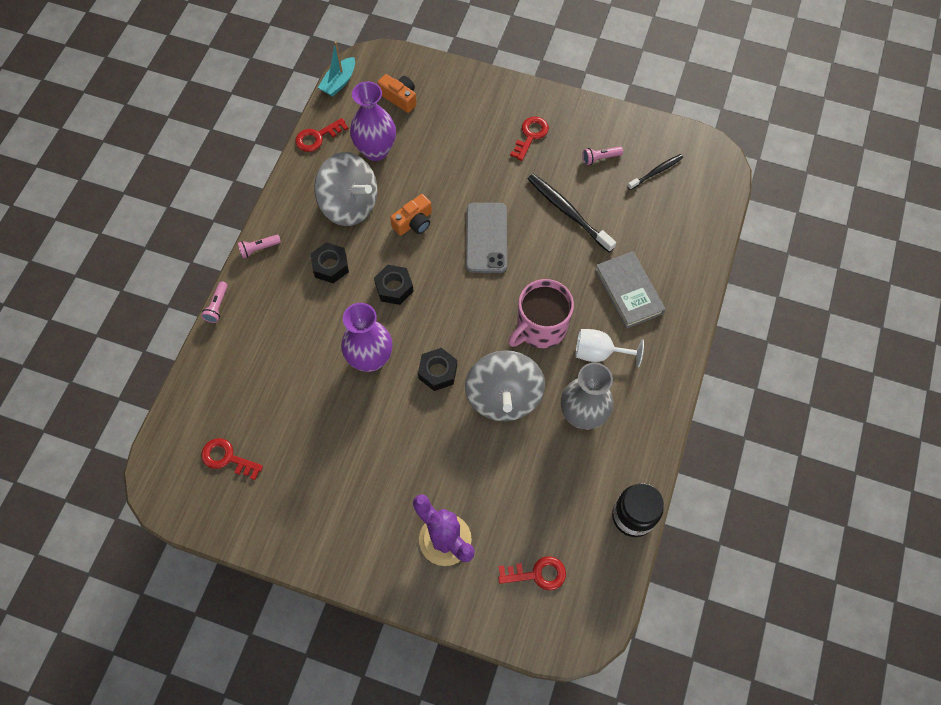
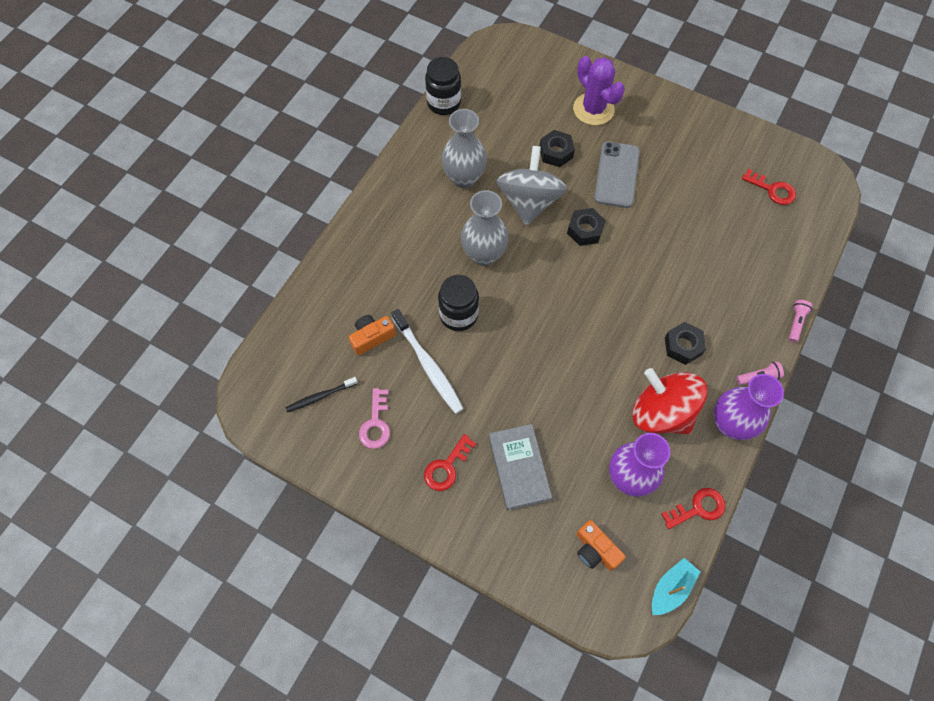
camera: 170 degrees left, 0 degrees up
(349, 205) = (661, 412): grey spinning top -> red spinning top
(370, 359) = (646, 251): purple vase -> purple vase (730, 424)
(394, 288) = (619, 313): black nut -> black nut (556, 152)
(414, 222) = (593, 380): orange camera -> orange camera (372, 337)
(486, 238) = (519, 350): grey phone -> grey phone (616, 175)
(537, 574) = (526, 79): red key -> none
(540, 327) = (483, 254): pink mug -> grey vase
(551, 262) = (458, 315): none -> black jar
(568, 212) = (428, 366): black toothbrush -> white toothbrush
(599, 353) = (436, 224): white goblet -> none
(600, 158) = (376, 423): pink flashlight -> pink key
(629, 291) = (391, 274): grey book -> grey book (519, 468)

